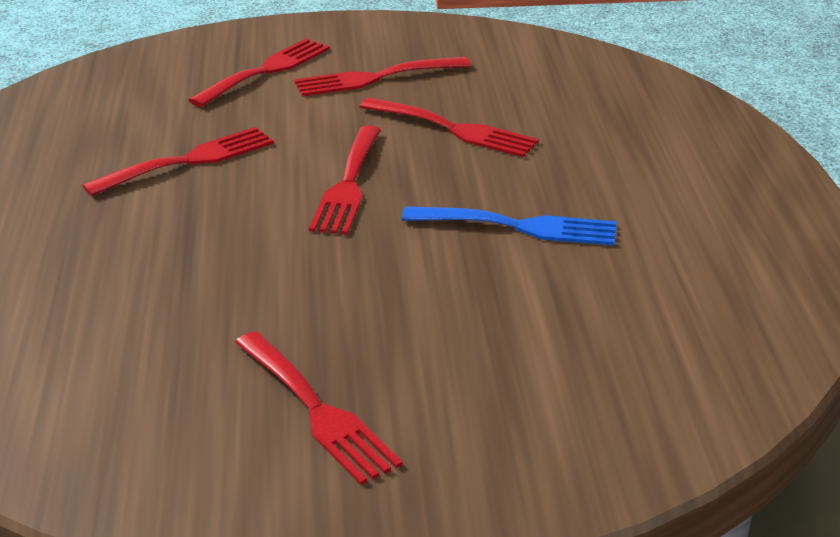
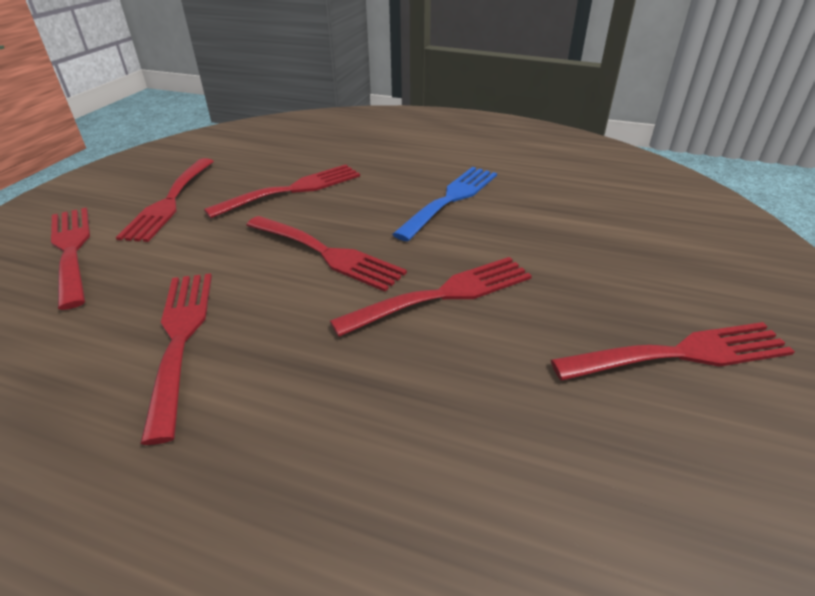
camera: 65 degrees left, 5 degrees up
(325, 262) = (443, 294): none -> red fork

